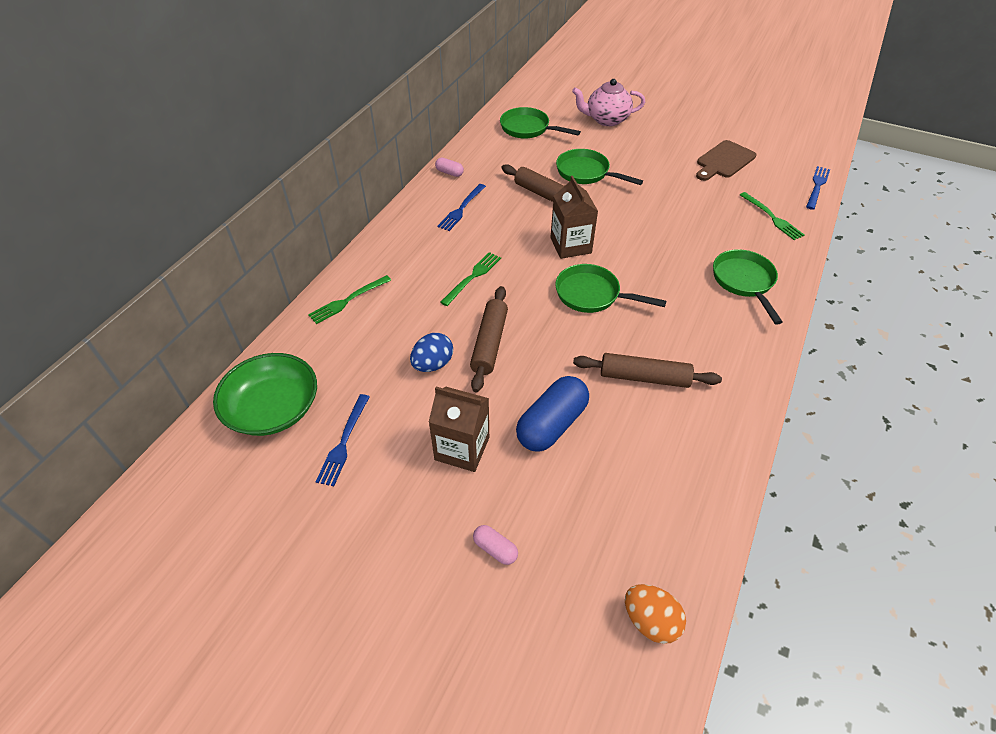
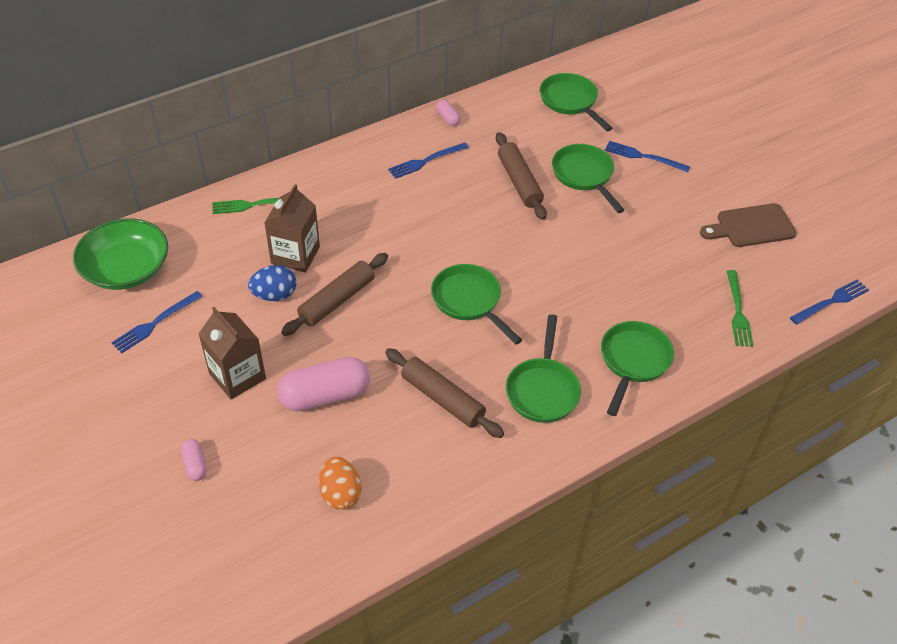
camera: 30 degrees right, 0 degrees up
(472, 277) = (376, 233): green fork -> none
(552, 424) = (325, 396): blue capsule -> pink capsule
(570, 245) = (495, 244): brown carton -> brown carton (295, 255)
(606, 119) = (666, 125): pink teapot -> none
(612, 145) = (643, 157): none -> blue fork
(650, 621) = (260, 582): orange egg -> orange egg (340, 493)
(706, 332) = (542, 389): none -> green pan

